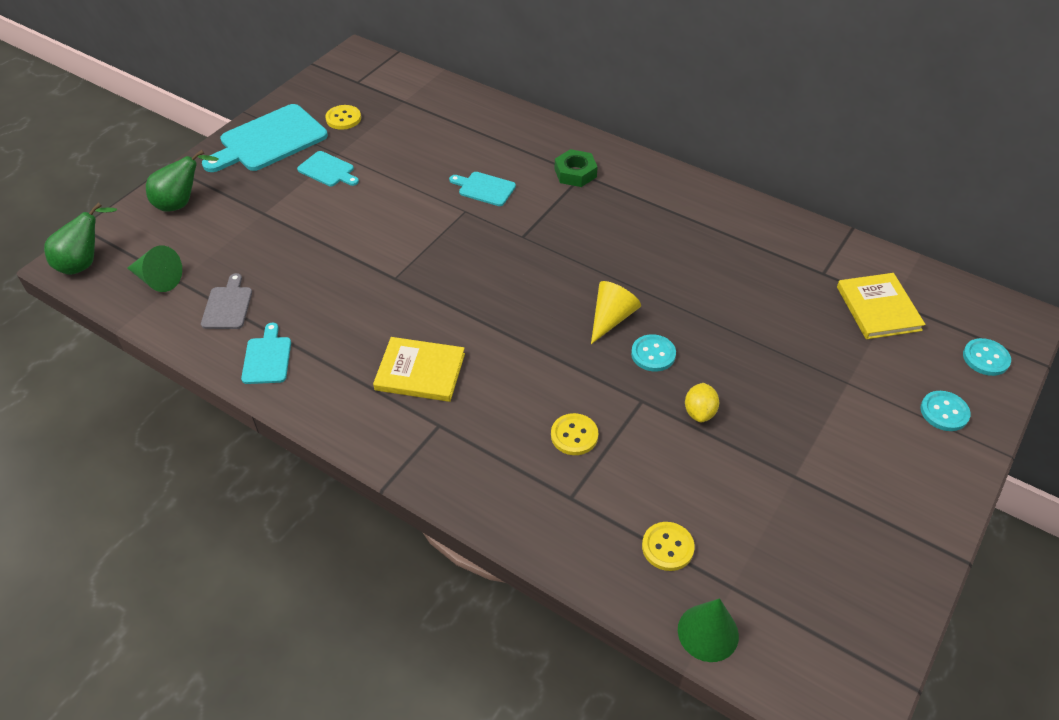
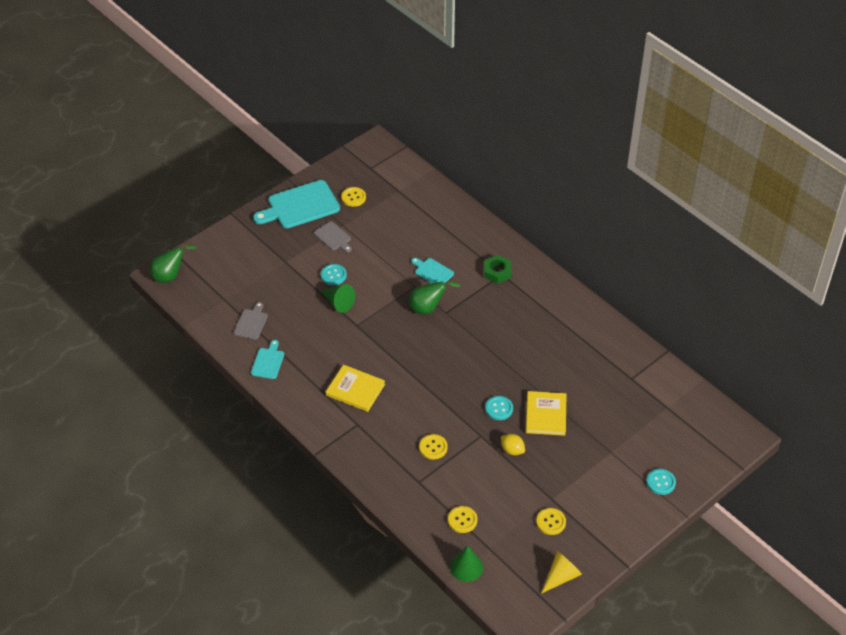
camera: 15 degrees right, 0 degrees up
(157, 279) = (212, 296): green cone -> green cone (338, 303)
(181, 203) = (235, 244): green pear -> green pear (428, 308)
(328, 170) = (333, 237): turquoise cutting board -> grey cutting board
(611, 318) = (482, 380): yellow cone -> yellow cone (561, 576)
(699, 412) = (512, 450): yellow lemon -> yellow lemon turned 75 degrees counterclockwise
(811, 516) = (551, 522): none -> yellow button
(878, 308) = (655, 409): yellow book -> yellow book (546, 415)
(985, 358) = (706, 456): turquoise button -> turquoise button (333, 275)

